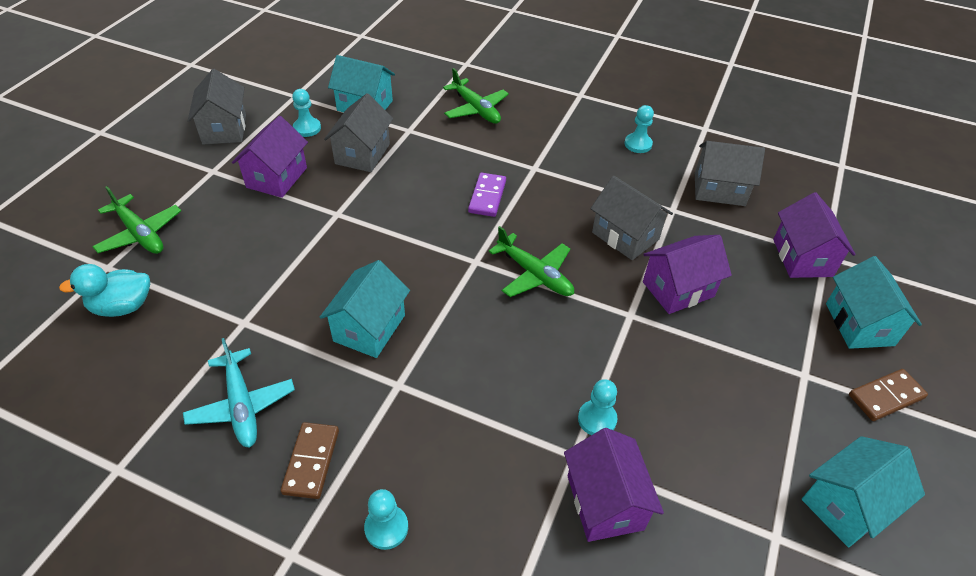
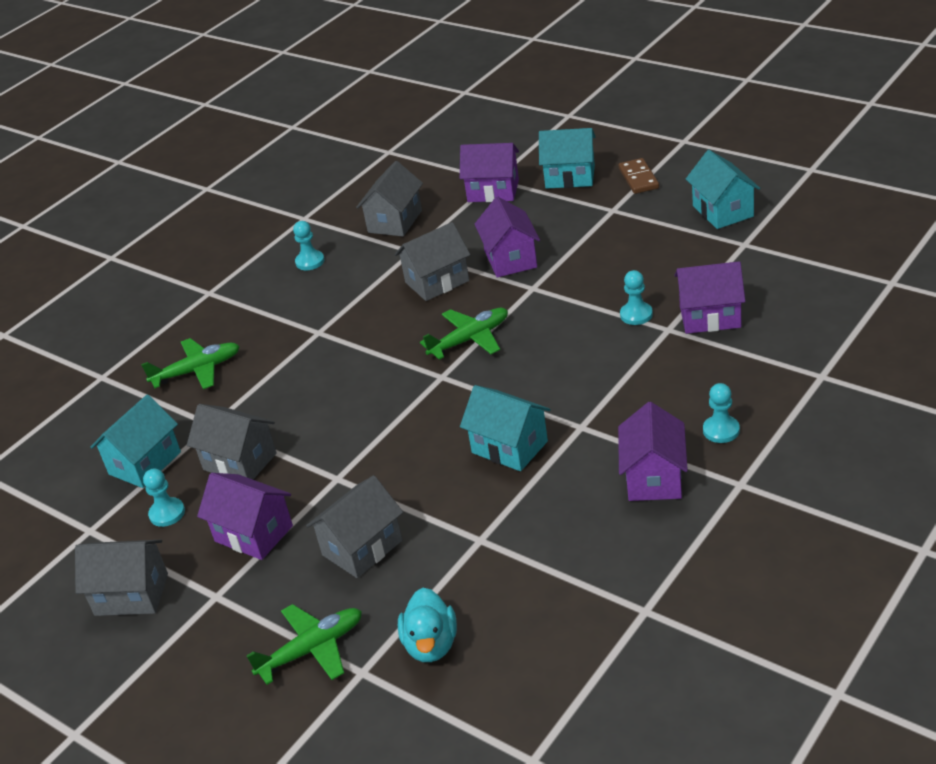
camera: 70 degrees left, 10 degrees down
(241, 405) = (585, 530): turquoise plane -> none
(248, 244) = (362, 548): none -> grey house
(311, 461) = (654, 478): brown domino -> purple house
(487, 197) = (351, 366): purple domino -> none

